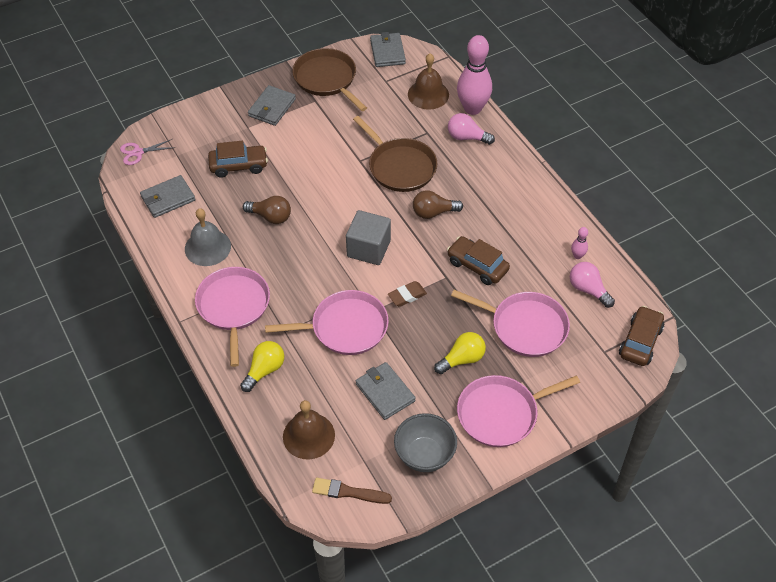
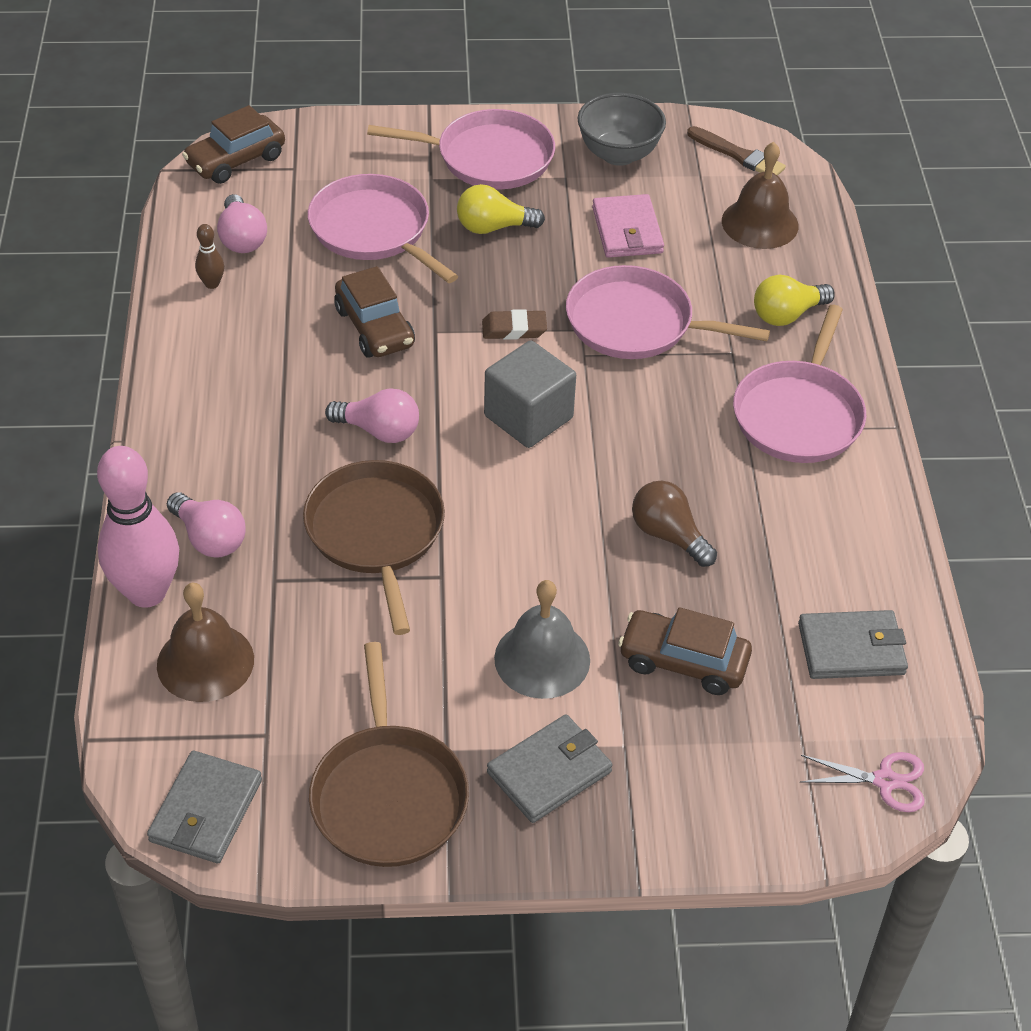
camera: 155 degrees left, 5 degrees down
(207, 247) = (807, 525): grey bell -> grey bell (542, 659)
(385, 392) = (627, 230): grey wallet -> pink wallet
(433, 212) = (379, 431): brown light bulb -> pink light bulb
(577, 256) = (212, 284): pink bowling pin -> brown bowling pin

